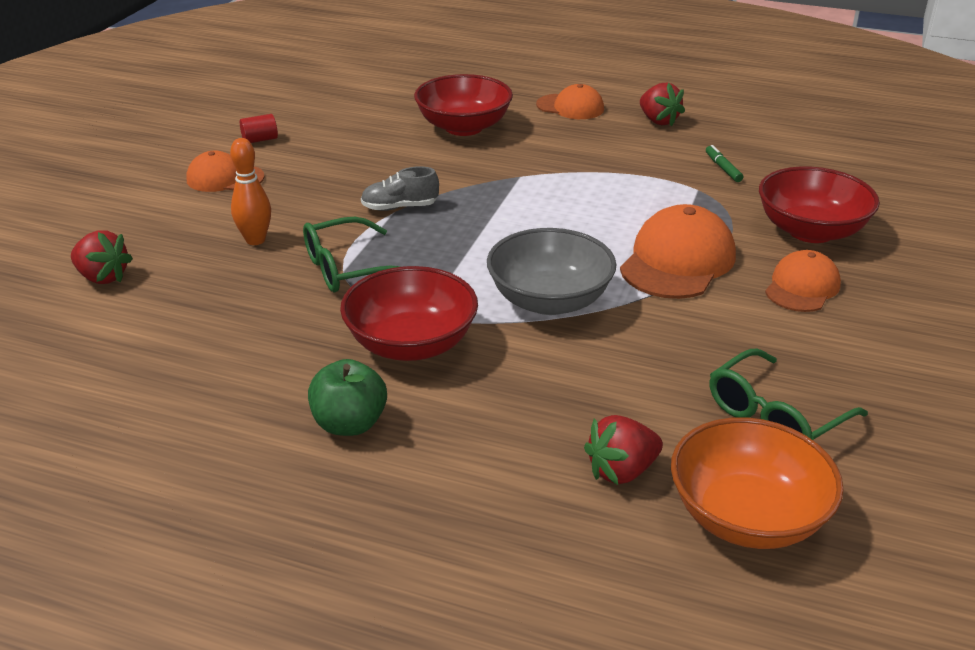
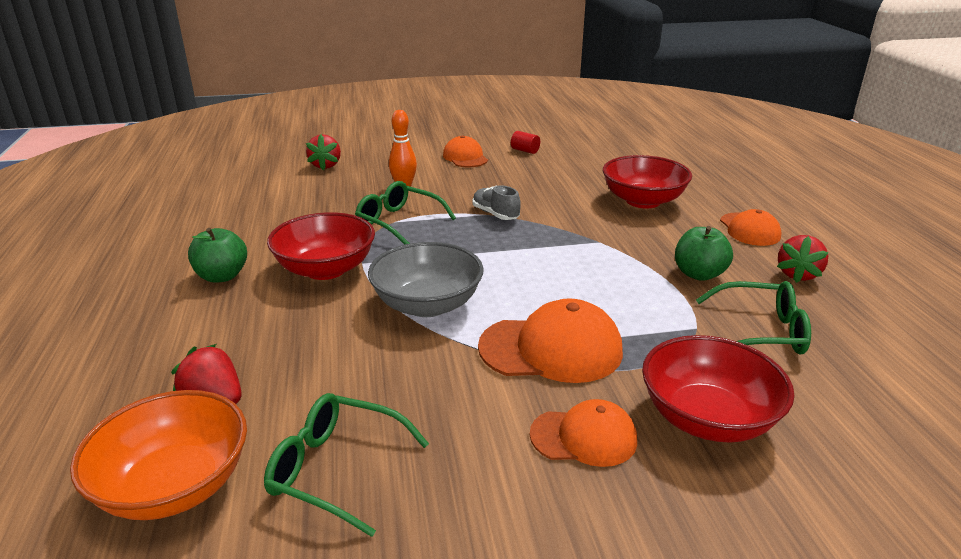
camera: 60 degrees right, 5 degrees down
(620, 156) = (699, 274): none -> green apple
(723, 168) = (761, 332): green marker -> green glasses

